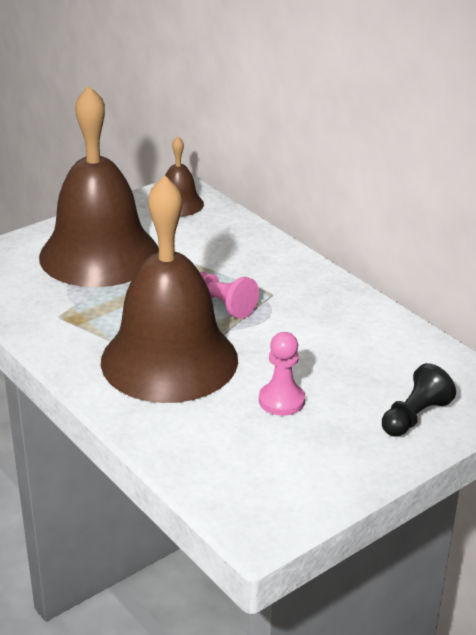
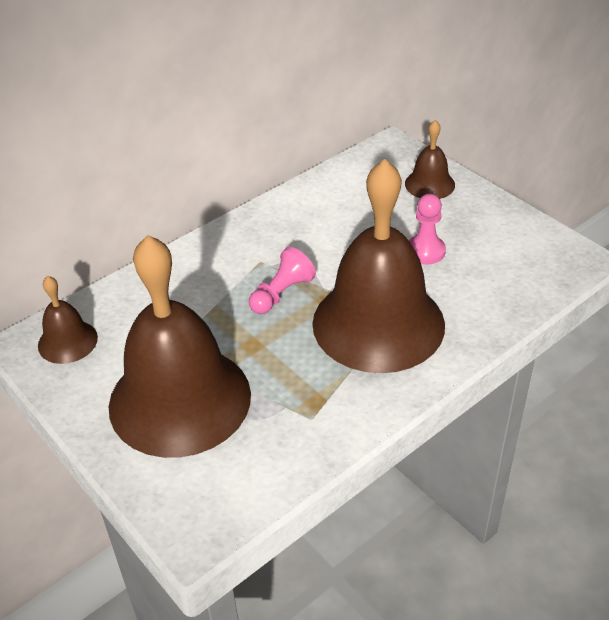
camera: 90 degrees left, 10 degrees up
(414, 416) = (429, 184): black pawn -> brown bell

